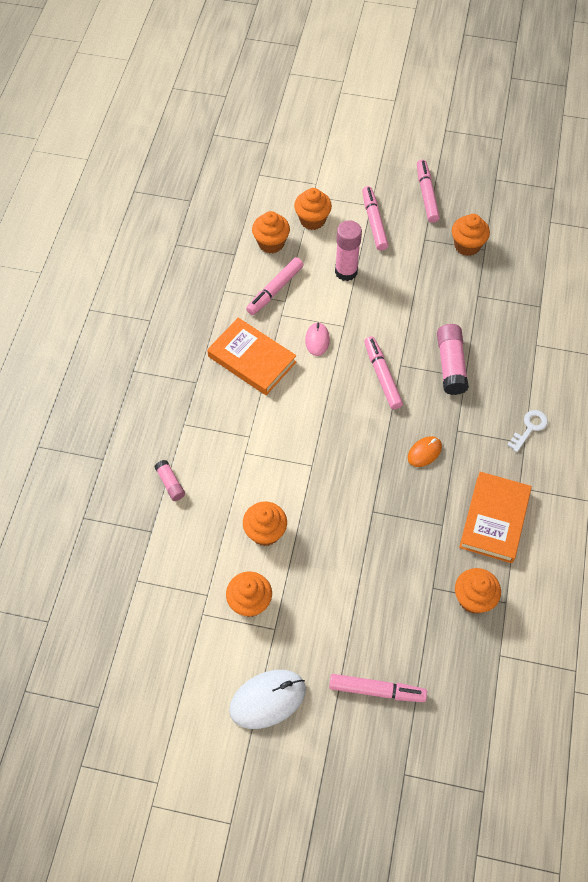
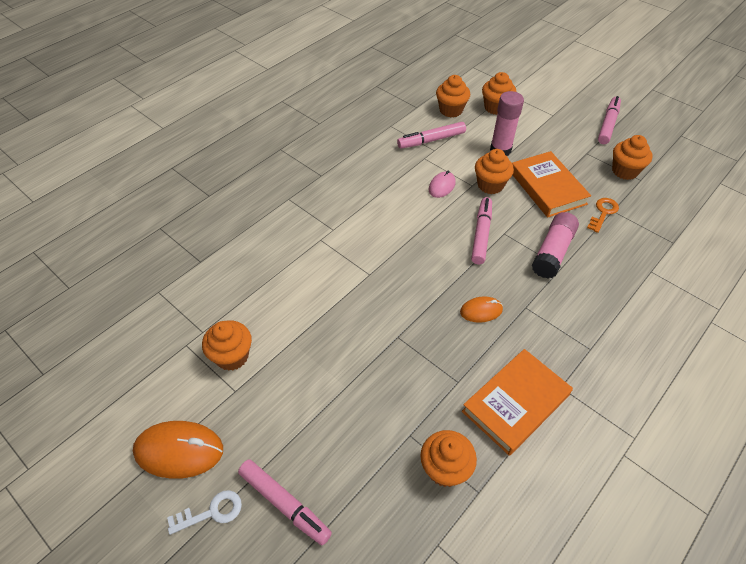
camera: 30 degrees right, 10 degrees down
(170, 483) = (243, 234): pink glue stick -> none
(252, 359) = (377, 178): orange book -> orange book (547, 188)
(265, 532) = (289, 307): orange cupcake -> orange cupcake (490, 185)
(267, 699) = (179, 451): white mouse -> orange mouse
(374, 222) = (548, 126): pink marker -> none
(471, 302) = (603, 213): none -> orange key
(529, 428) = (603, 338): white key -> white key (211, 512)

